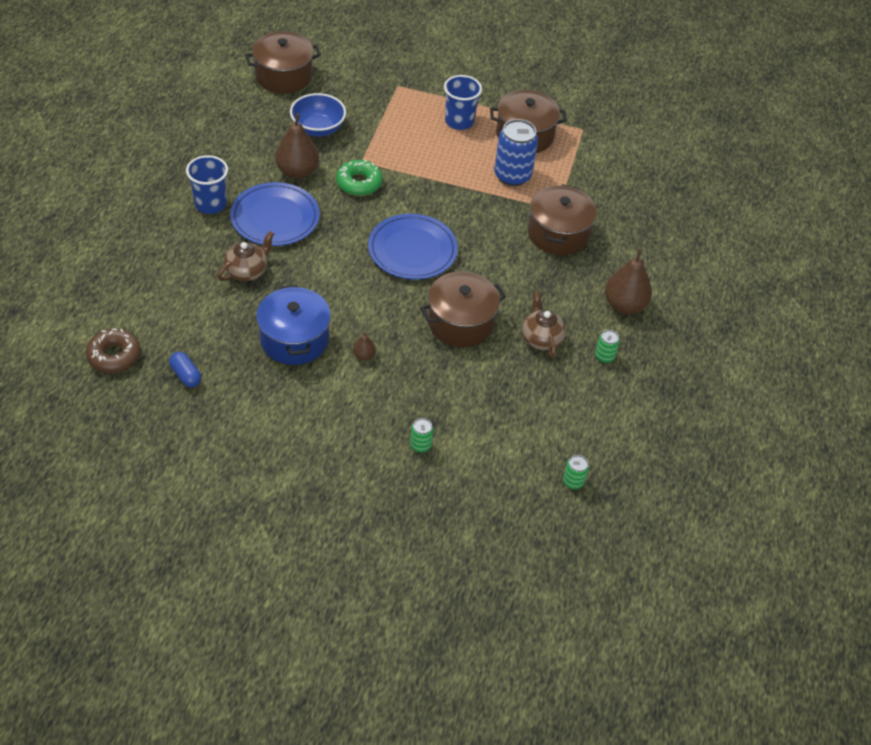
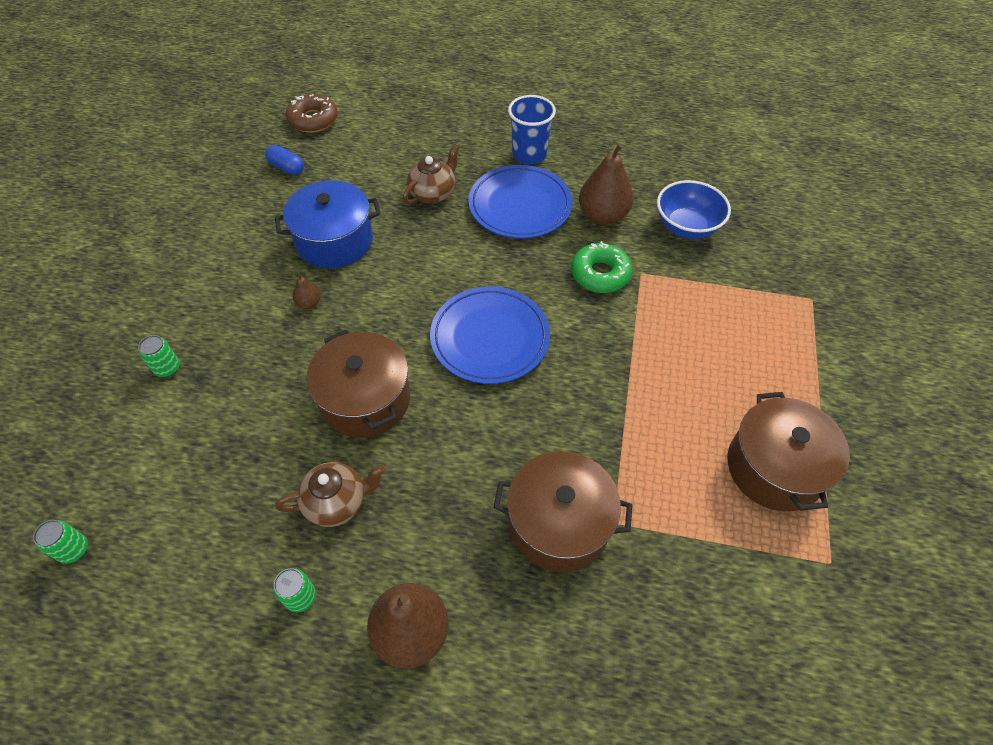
camera: 90 degrees right, 5 degrees up
(186, 375) = (286, 168): blue capsule -> blue capsule turned 75 degrees clockwise
(247, 271) = (433, 193): brown teapot -> brown teapot turned 90 degrees counterclockwise
(283, 76) = (770, 186): brown pot -> none
(459, 121) = (767, 376): blue cup -> none
(512, 175) = (672, 453): blue can -> none

